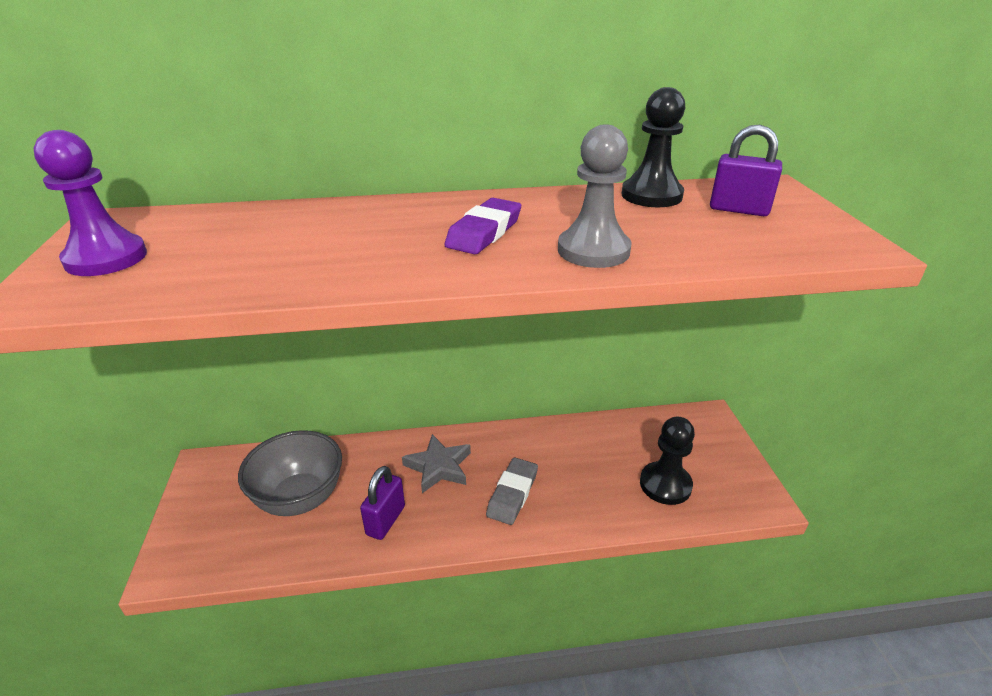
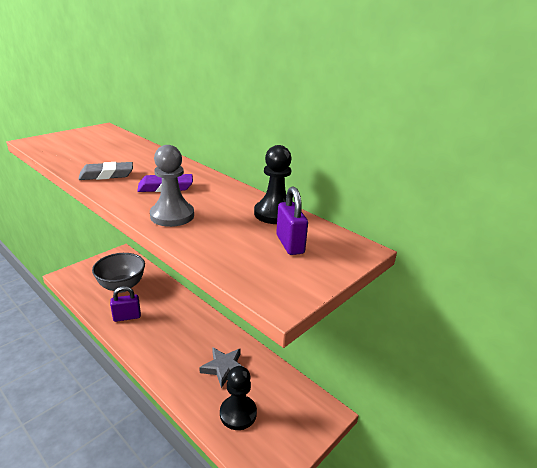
camera: 50 degrees right, 5 degrees down
(106, 258) = (71, 139): purple pawn -> none
(438, 467) = (174, 316): grey star -> grey star (224, 368)
(512, 494) = (176, 350): grey eraser -> grey eraser (107, 175)

